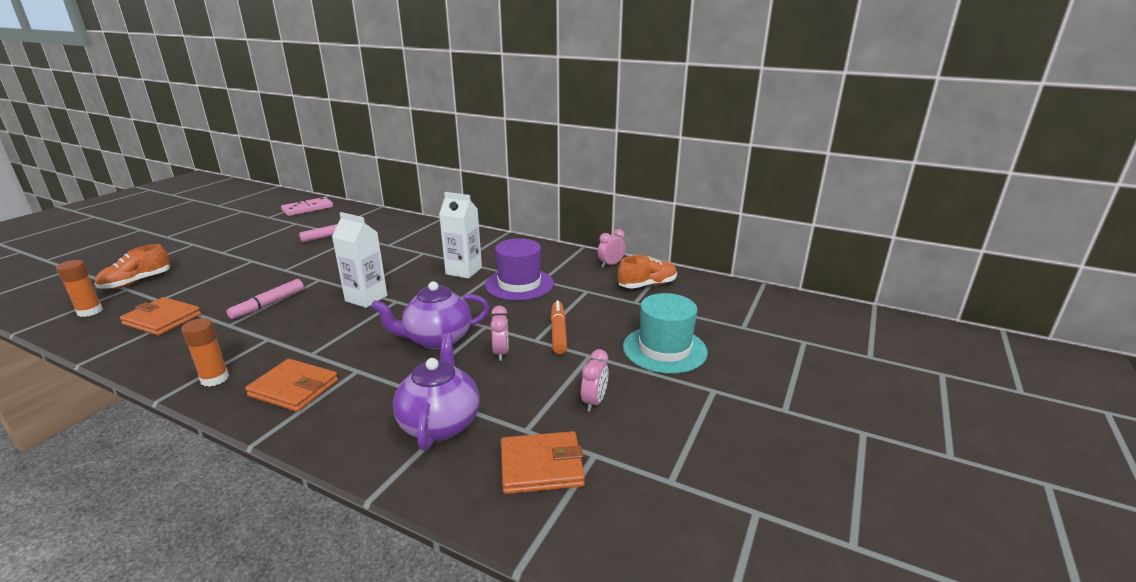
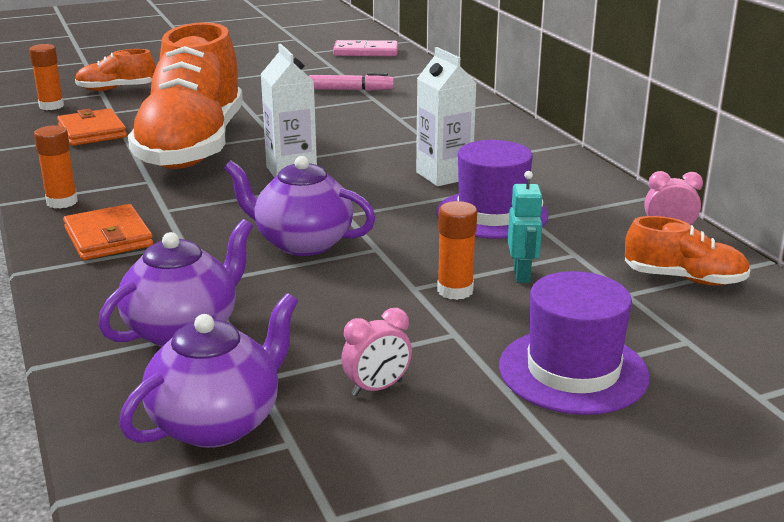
camera: 40 degrees right, 0 degrees up
(268, 304) = (193, 146): pink marker -> orange shoe
(501, 353) = (350, 286): pink clock -> none
(541, 466) = (218, 423): orange wallet -> purple teapot
(558, 332) = (455, 290): orange marker -> orange glue stick
(578, 311) = (522, 275): none -> turquoise robot
(664, 349) = (573, 371): turquoise hat -> purple hat

